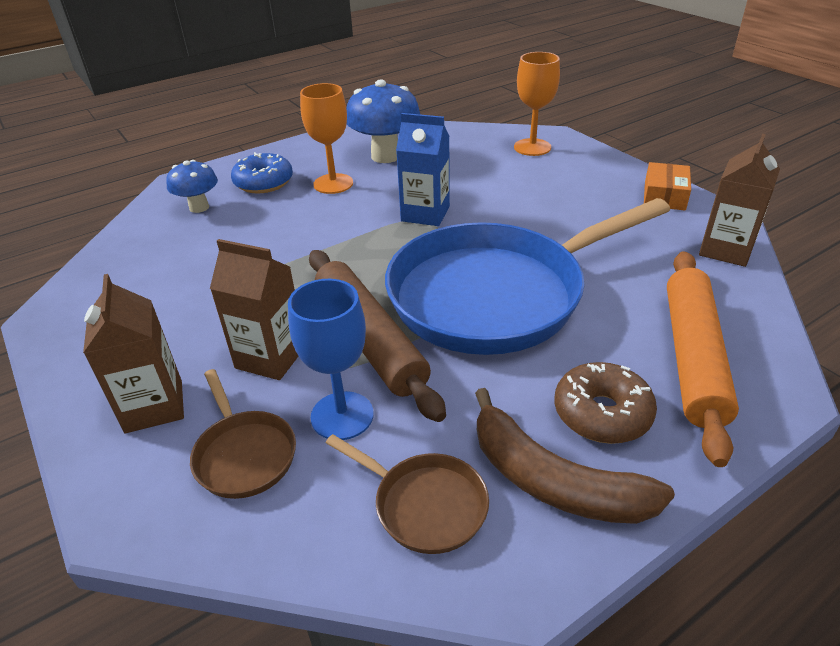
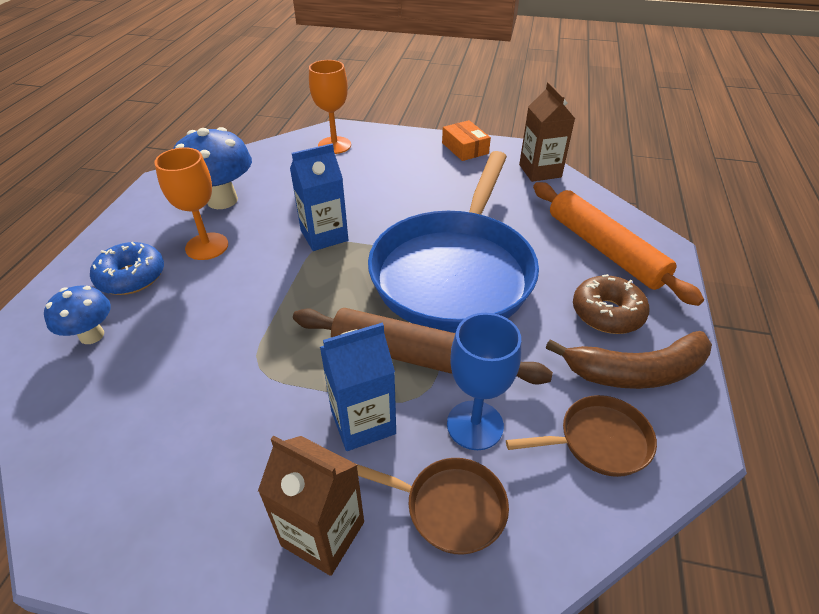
camera: 45 degrees left, 5 degrees up
(270, 357) = (363, 422): brown carton -> blue carton

